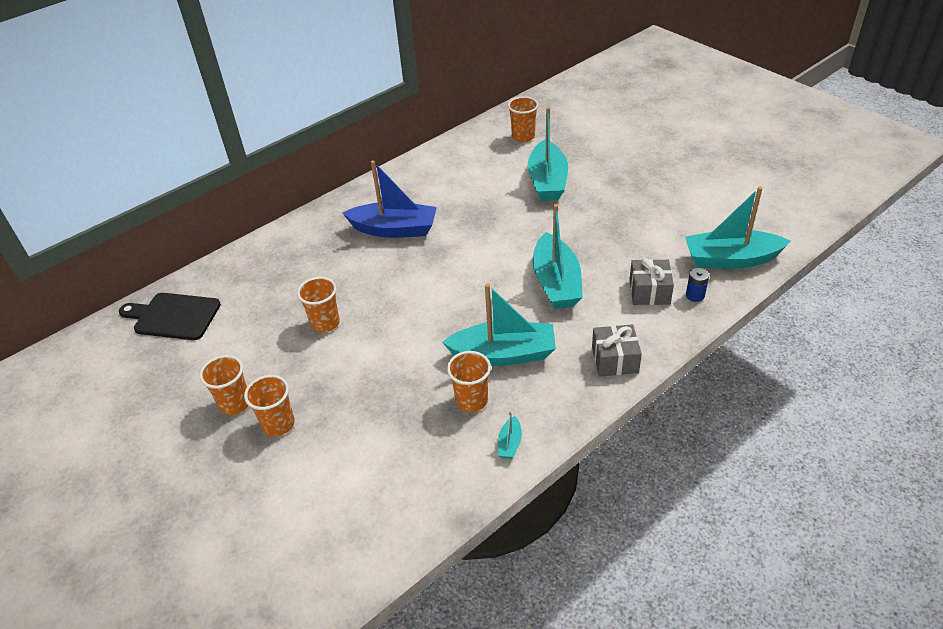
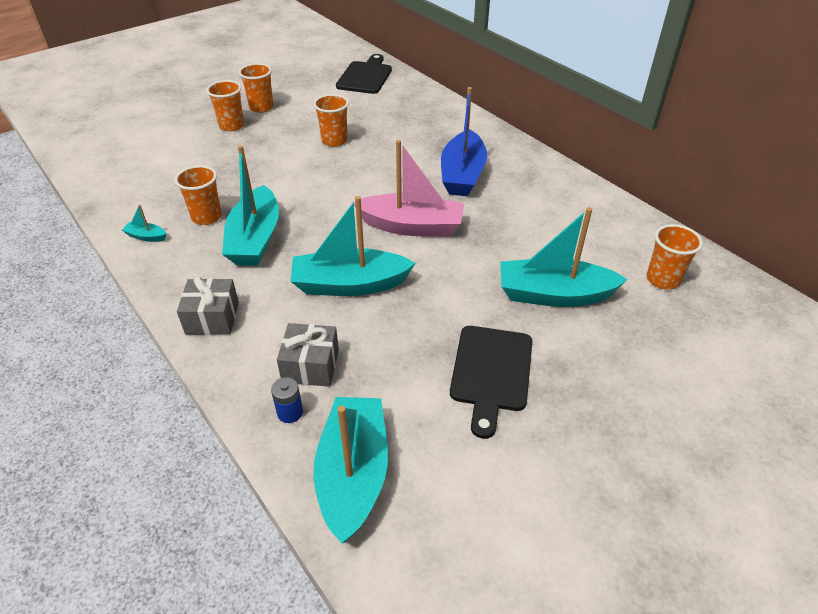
camera: 90 degrees right, 0 degrees up
(474, 254) = (412, 226): none -> pink boat
(629, 207) = (491, 372): none -> black cutting board

